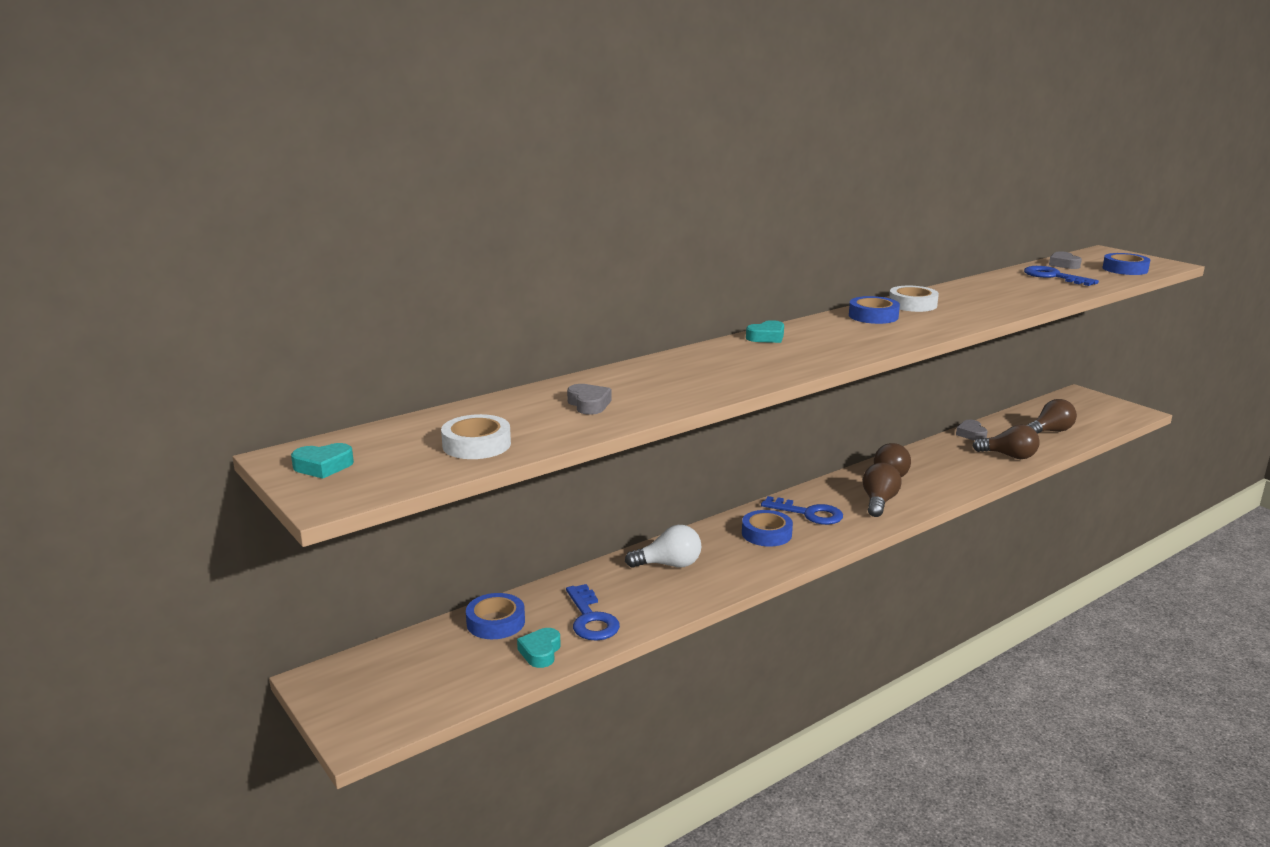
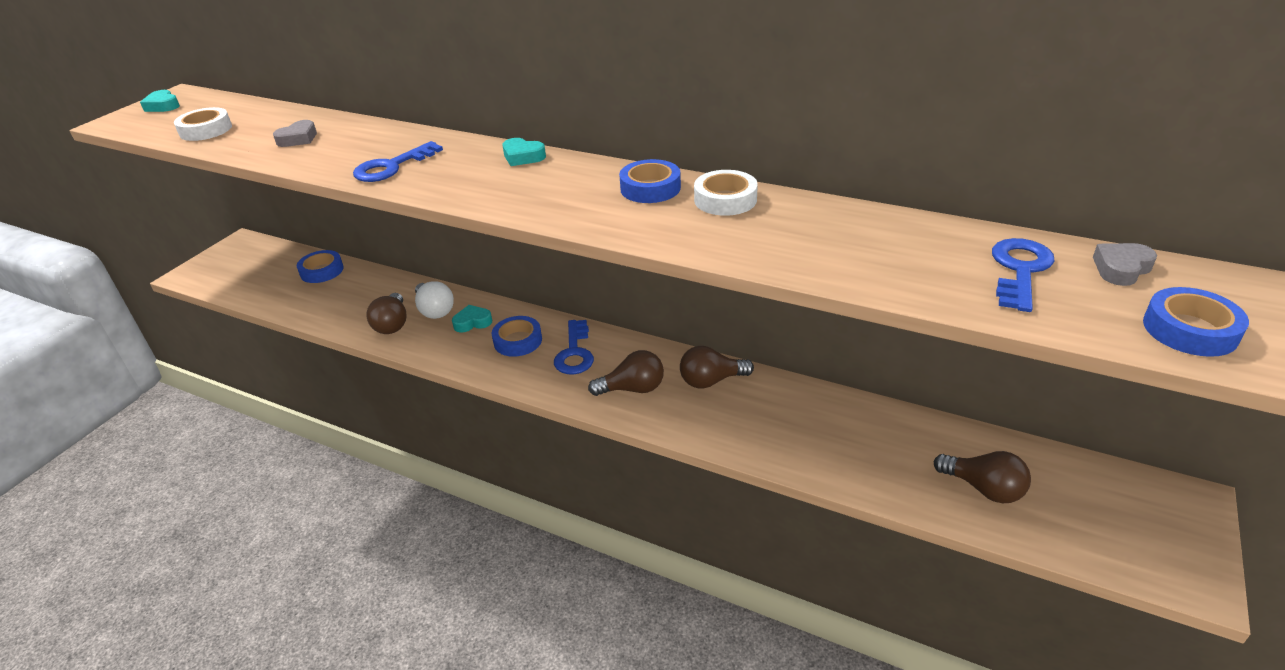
camera: 65 degrees right, 15 degrees up
(540, 652) = (289, 299): turquoise heart -> turquoise heart (472, 322)
(591, 619) = (339, 304): blue key -> blue key (392, 167)
(971, 434) = (891, 418): grey heart -> none
(1009, 456) = (851, 463): brown light bulb -> brown light bulb (392, 324)

